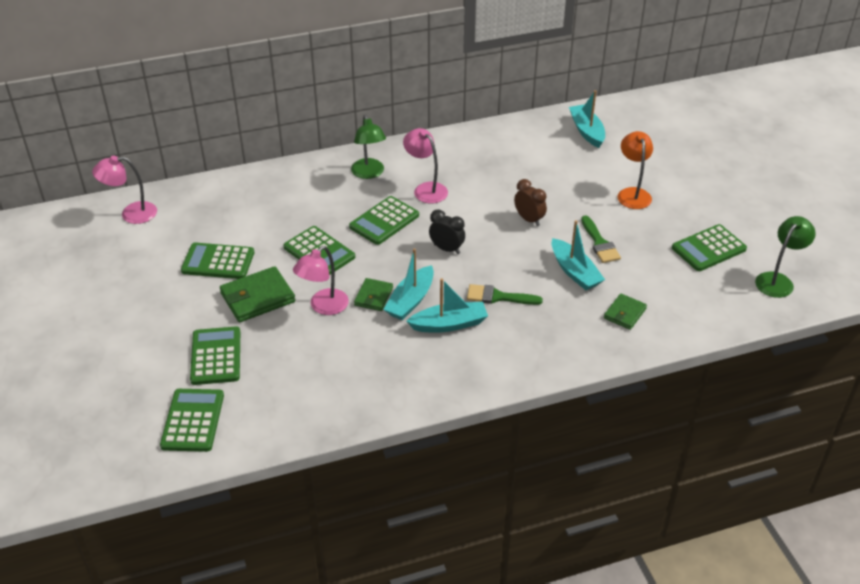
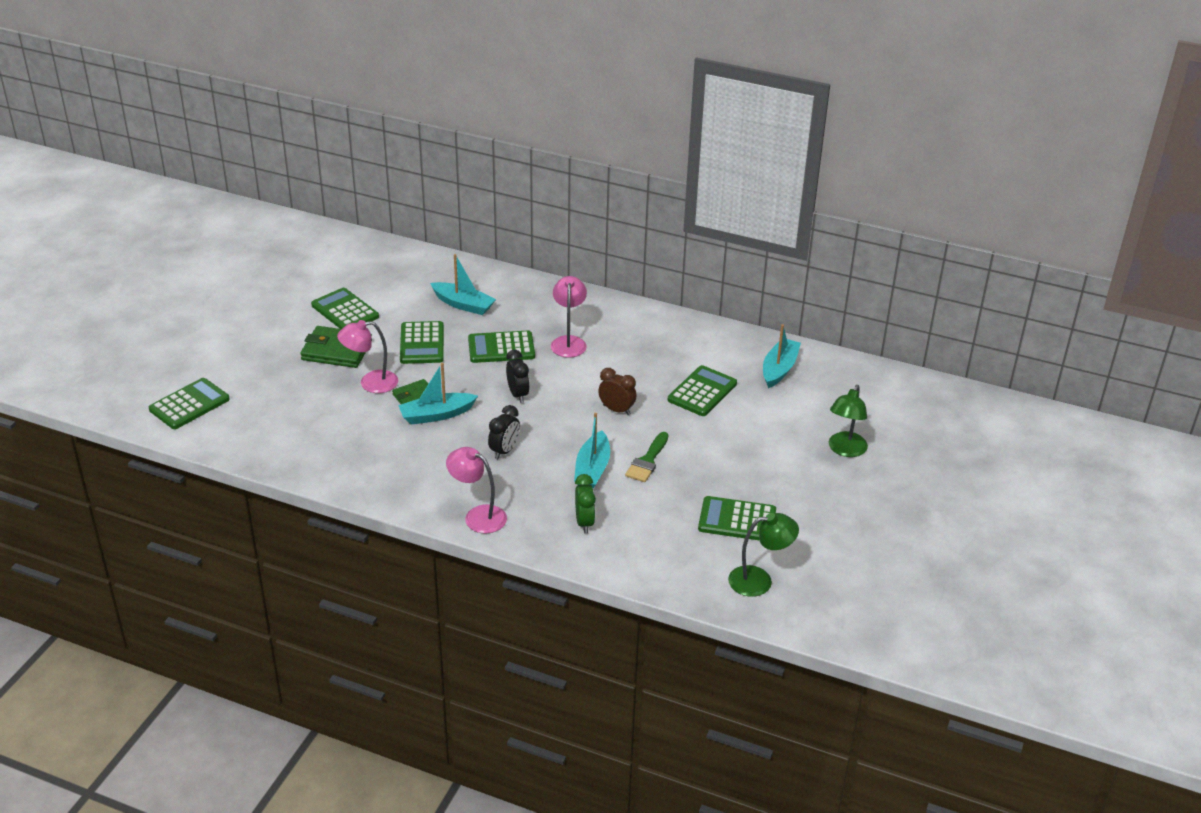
camera: 40 degrees right, 5 degrees down
(131, 214) = (334, 246): pink lamp -> pink lamp (478, 516)
(216, 356) = (257, 373): green calculator -> green calculator (702, 392)
(369, 173) = (542, 306): green lamp -> green lamp (845, 450)
(449, 324) = (439, 447): turquoise boat -> turquoise boat (463, 304)
(498, 297) = (504, 451): green brush -> black clock
(529, 219) = (616, 410): brown clock -> brown clock turned 60 degrees counterclockwise
(624, 313) = (584, 522): green wallet -> green clock
(632, 193) = (739, 440): orange lamp -> none

